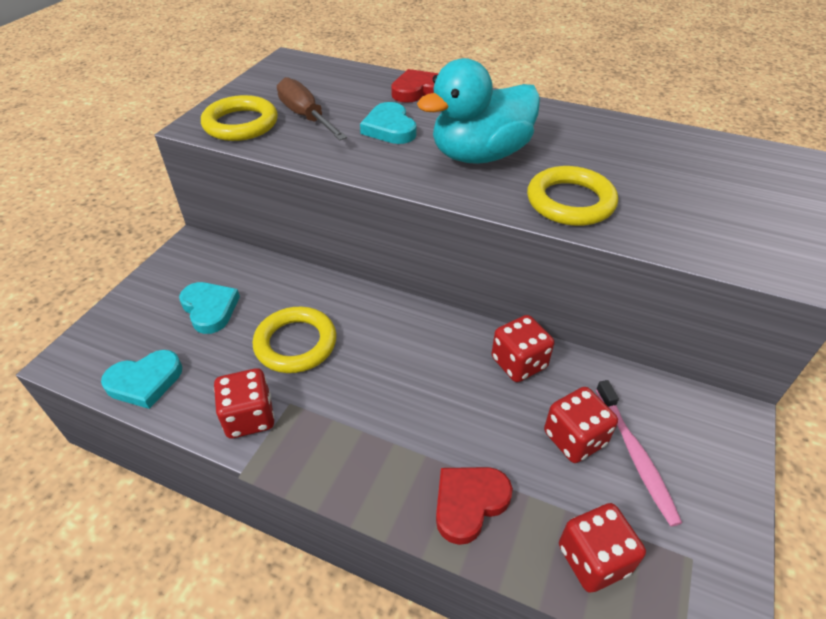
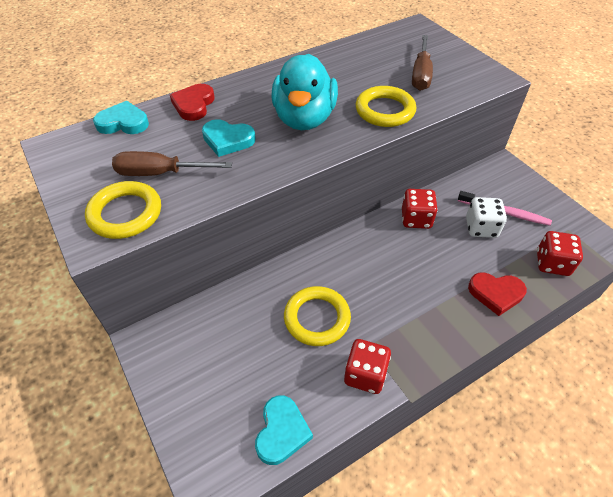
camera: 55 degrees left, 5 degrees up
(210, 309) = (236, 357): turquoise heart -> turquoise heart (123, 123)
(469, 503) = (496, 293): red heart -> red heart turned 75 degrees counterclockwise
(574, 438) = (481, 228): red dice -> white dice
(687, 202) = (421, 74): none -> brown screwdriver

